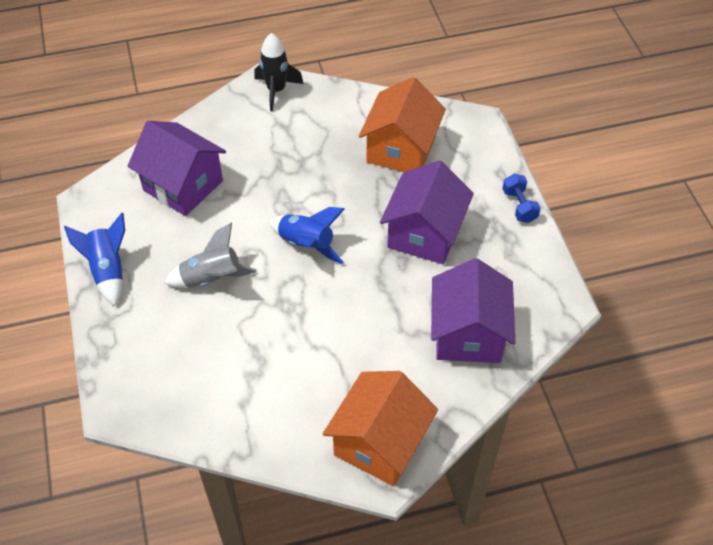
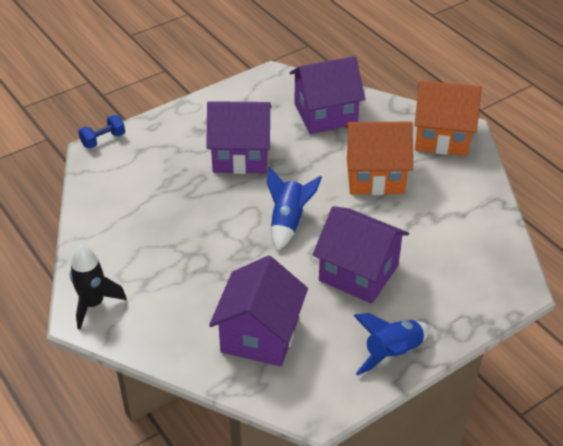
camera: 110 degrees left, 10 degrees down
(212, 279) = (358, 273): grey rocket -> purple house
(401, 149) = (147, 191): orange house -> orange house (375, 176)
(519, 206) = (185, 111): blue dumbbell -> blue dumbbell (103, 140)

